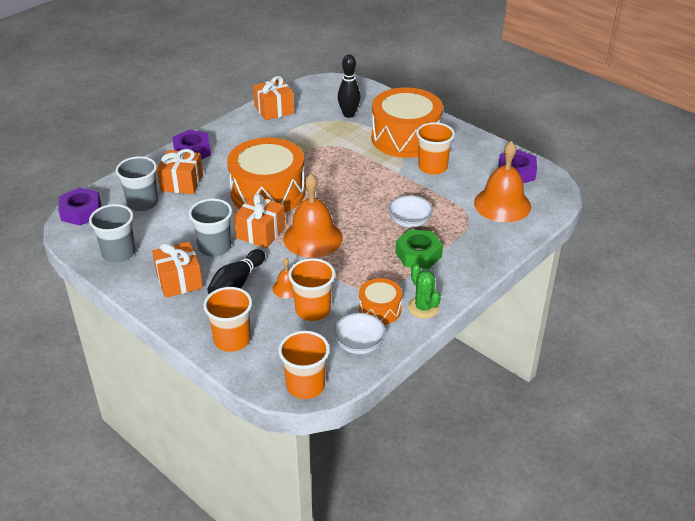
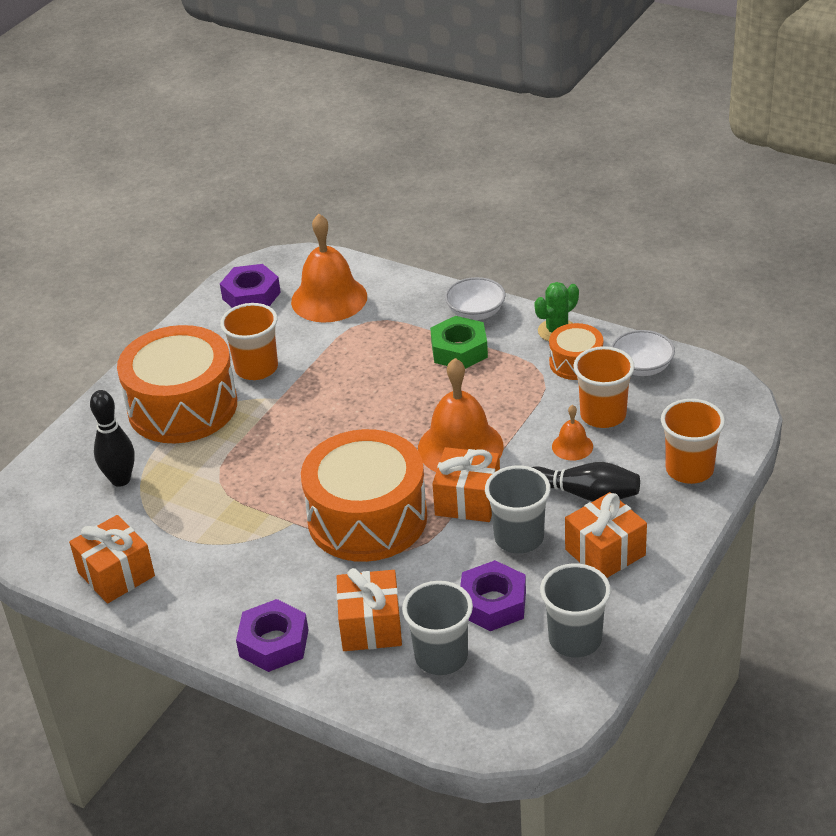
camera: 100 degrees left, 0 degrees up
(81, 212) = (491, 729): purple nut -> purple nut (493, 603)
(305, 386) = (728, 393): orange cup -> none
(409, 221) = (392, 368): white bowl -> white bowl (476, 312)

